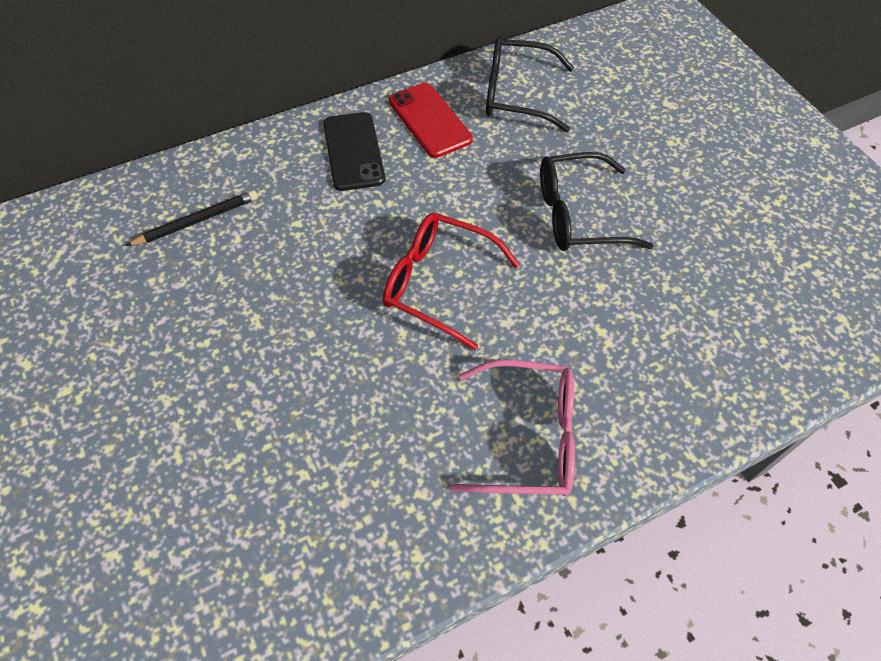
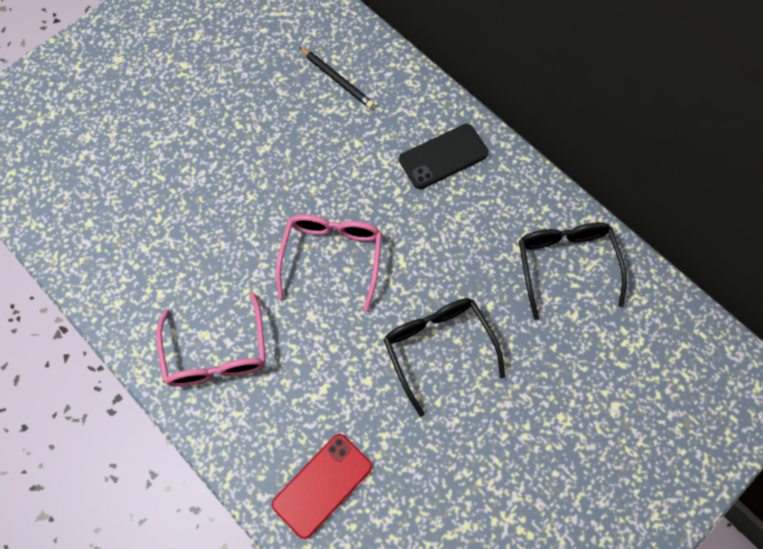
camera: 75 degrees right, 10 degrees up
(430, 120) = (502, 202): red phone -> red phone (322, 485)
(437, 283) = (332, 256): red glasses -> pink glasses

